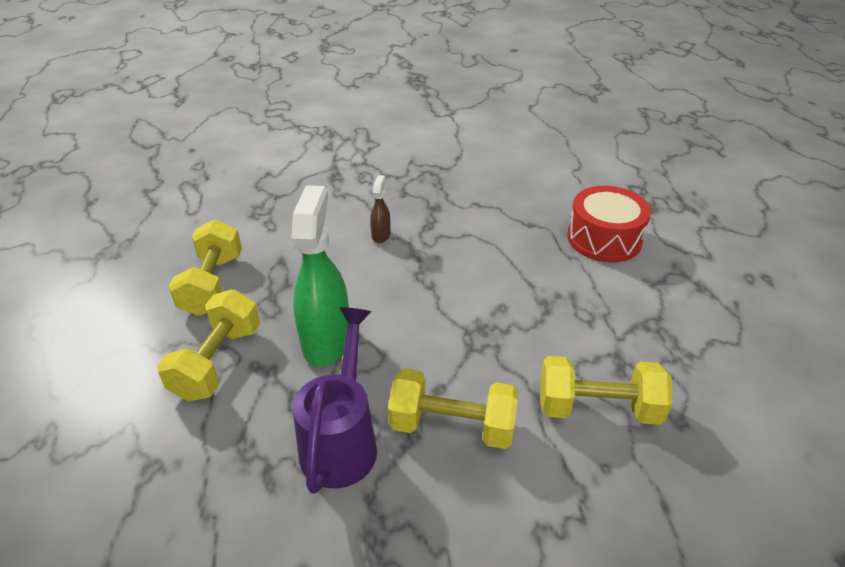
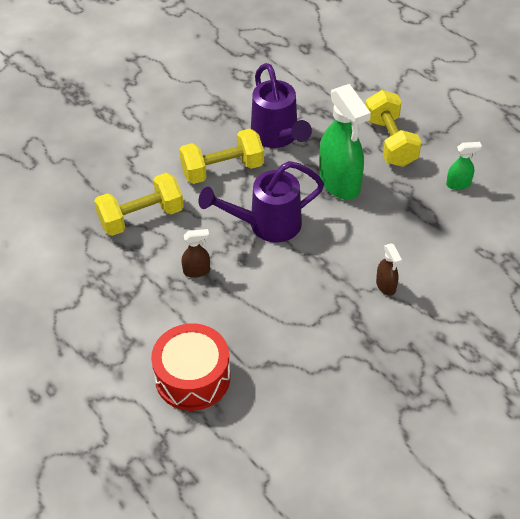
camera: 150 degrees right, 10 degrees up
(212, 285) = (458, 184): yellow dumbbell -> green spray bottle
(448, 332) = (266, 225): none -> purple watering can
(556, 318) = (197, 271): none -> brown spray bottle

